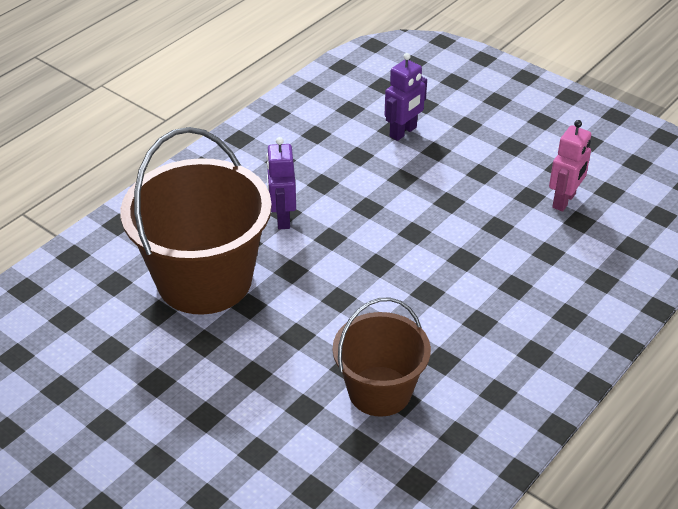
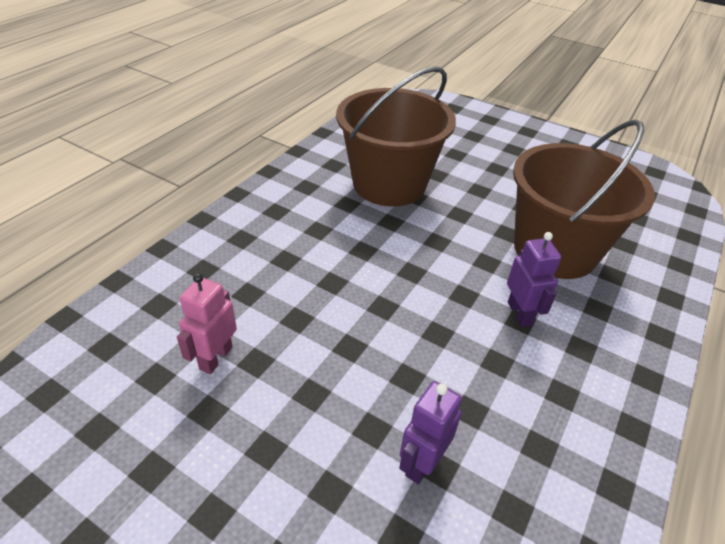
camera: 170 degrees right, 0 degrees up
(380, 391) = (389, 184): brown bucket -> brown bucket, size x1.65

